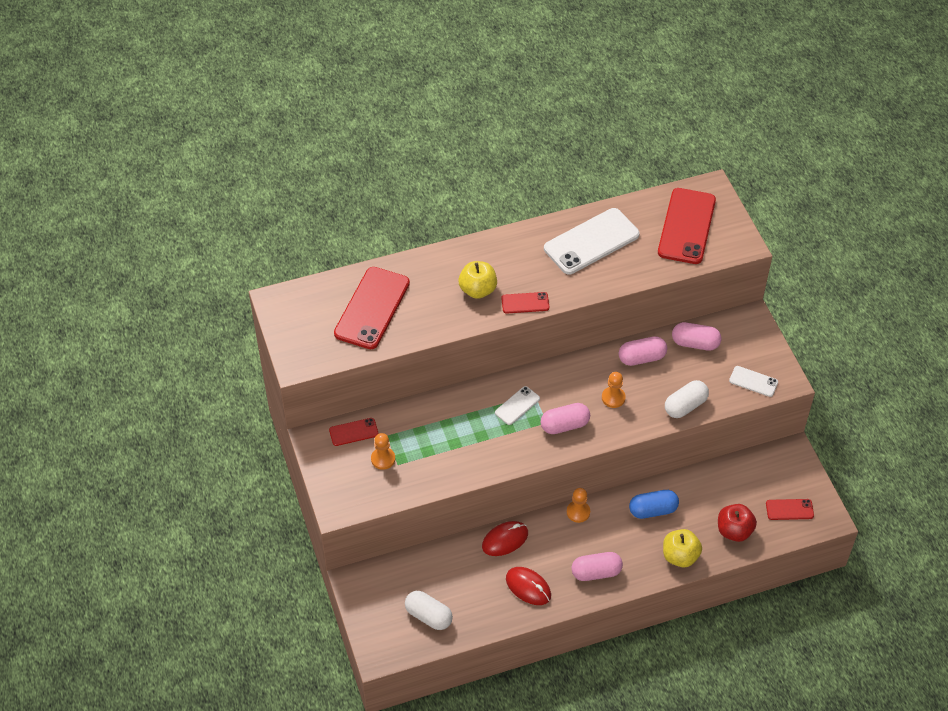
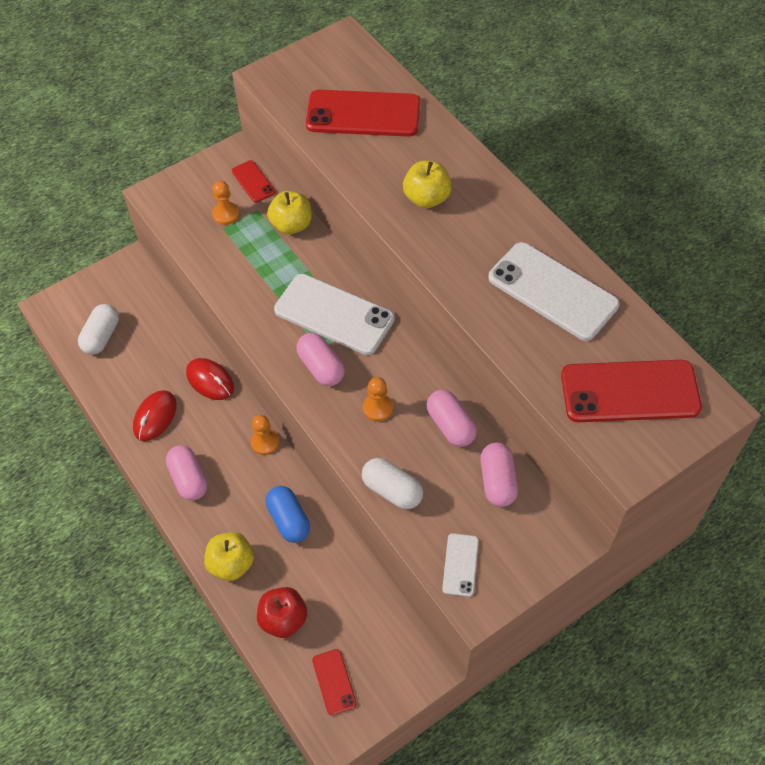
camera: 75 degrees right, 5 degrees up
(413, 414) = (291, 225): none -> yellow apple
(517, 406) = (334, 314): white phone -> white phone, size x2.05
(525, 303) = (425, 247): red phone -> none

